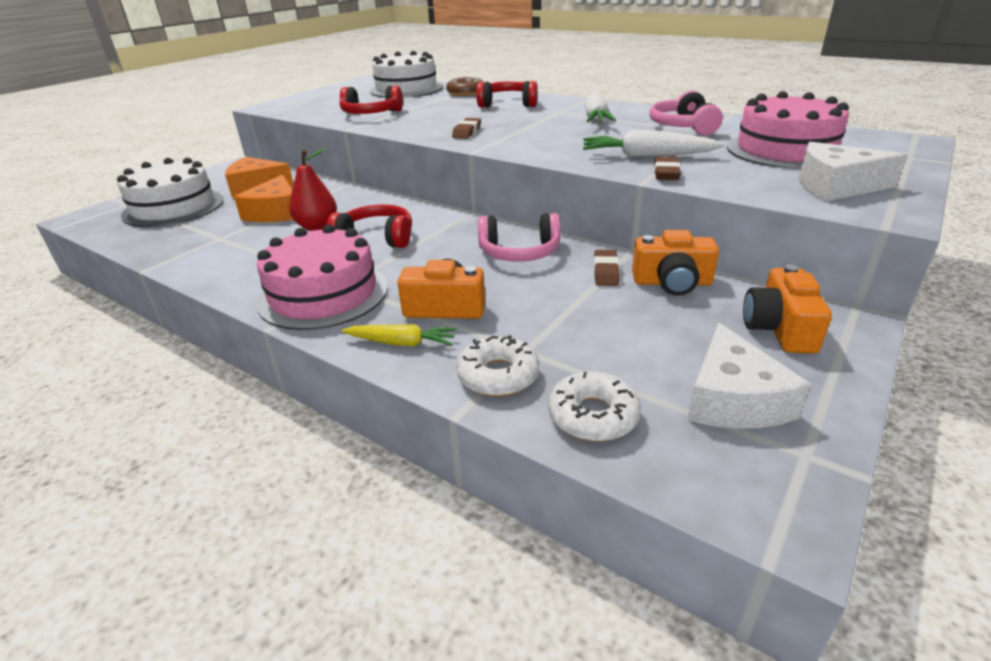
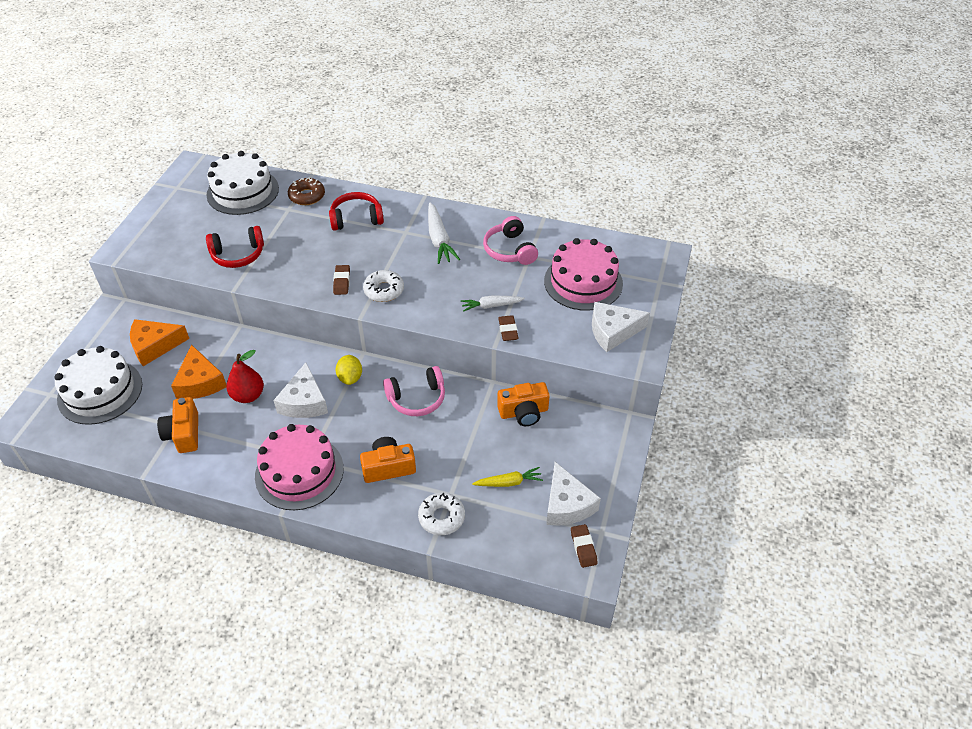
camera: 20 degrees left, 15 degrees up
(376, 238) = (304, 402): red headphones -> white cheese
(401, 343) = (374, 505): yellow carrot -> yellow carrot (508, 482)
(444, 227) = (350, 378): none -> yellow lemon
(593, 415) = (499, 533): white donut -> white donut (384, 290)
(605, 272) = (480, 409): brown eraser -> brown eraser (583, 547)
(647, 156) = (491, 306): white carrot -> white carrot, size x0.65
(779, 329) = (588, 443): orange camera -> orange camera (184, 434)

